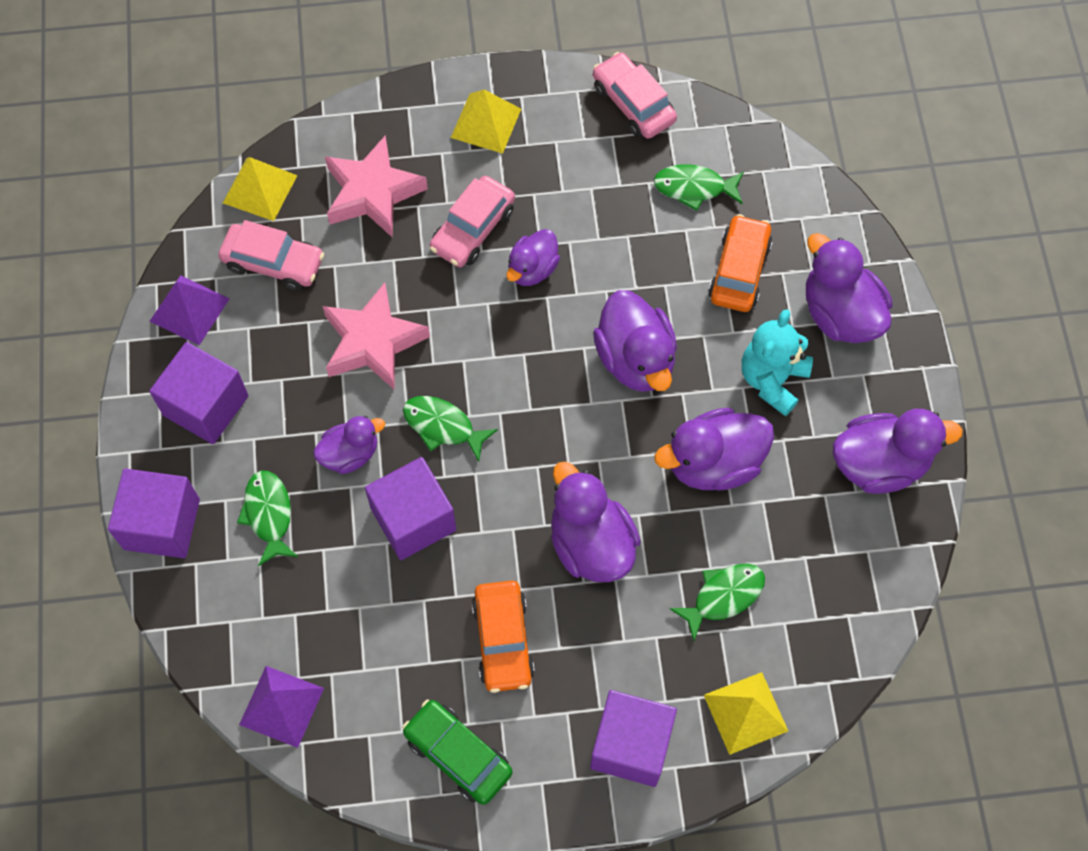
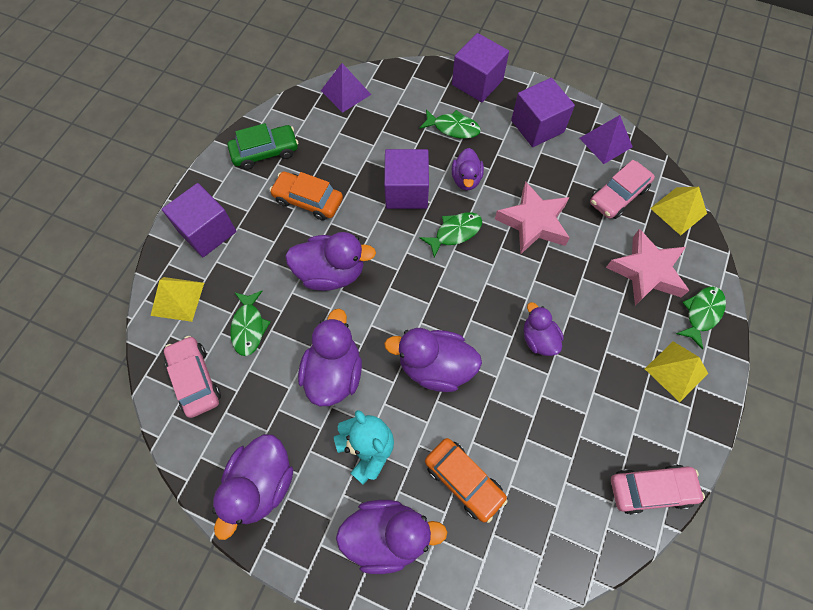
camera: 120 degrees right, 0 degrees up
(473, 229) = (588, 318): pink car -> pink car (195, 379)
(694, 188) = (551, 490): green fish -> green fish (701, 313)

